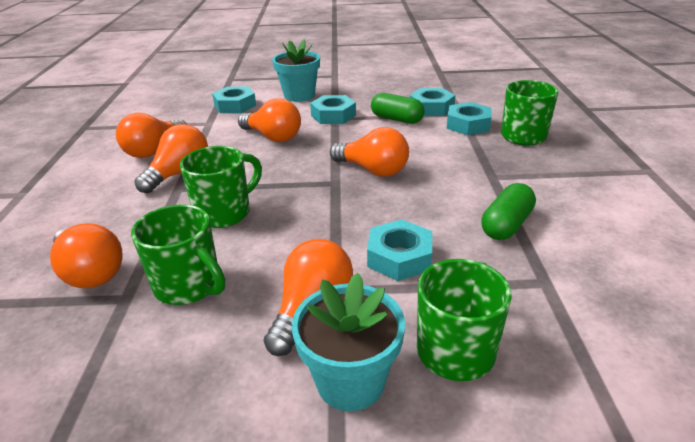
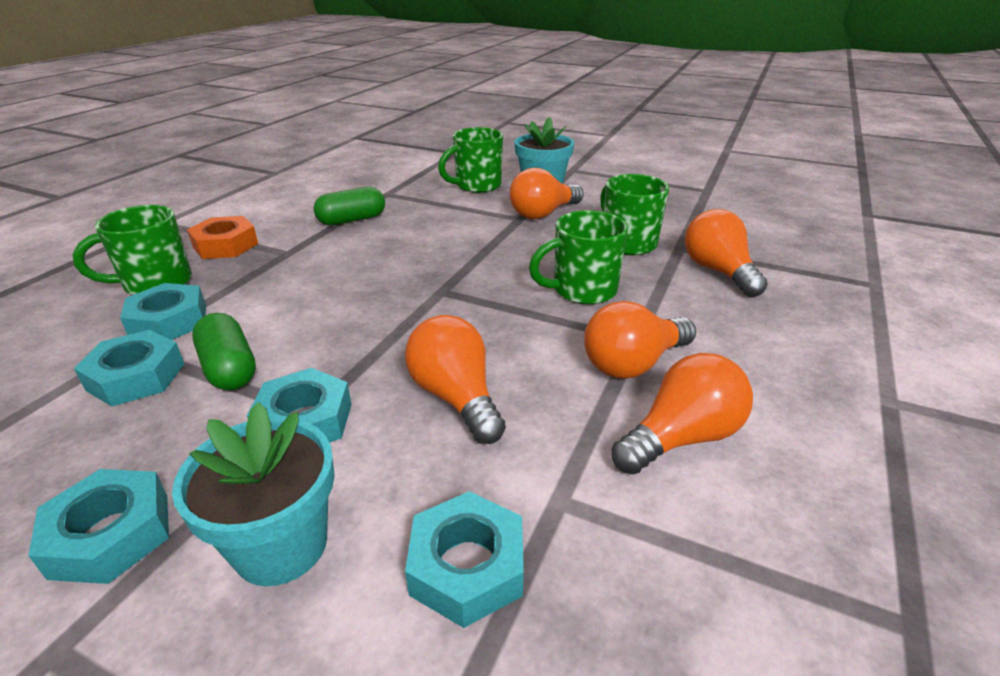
camera: 155 degrees left, 0 degrees up
(372, 170) = (384, 293): orange light bulb -> none
(399, 257) = (457, 222): turquoise nut -> turquoise nut (110, 534)
(549, 168) = (225, 245): none -> orange nut

